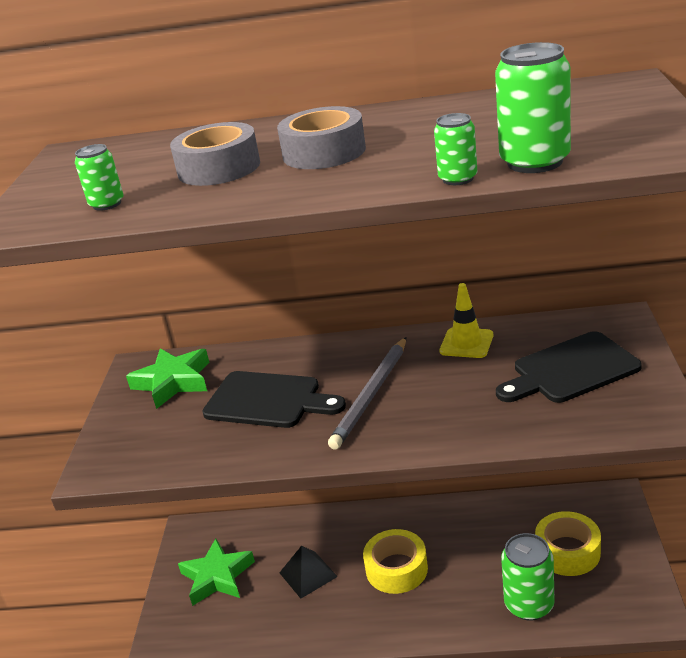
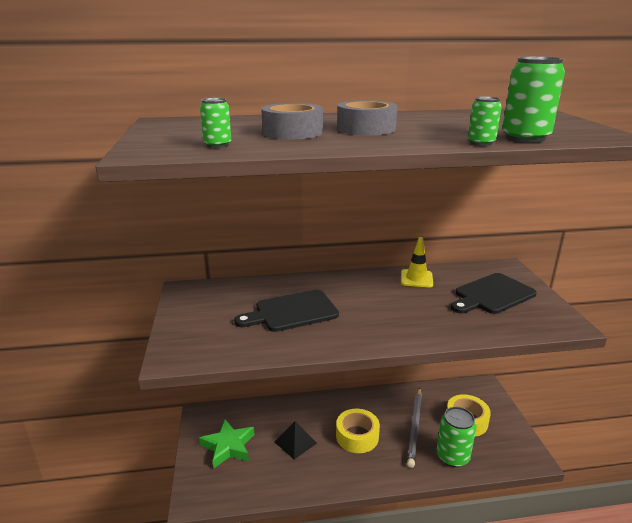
camera: 15 degrees left, 5 degrees down
(173, 382) = (215, 299): green star -> none
(268, 401) = (292, 312): black cutting board -> black cutting board turned 150 degrees clockwise
(371, 395) = (366, 308): grey pencil -> grey pencil (415, 427)

